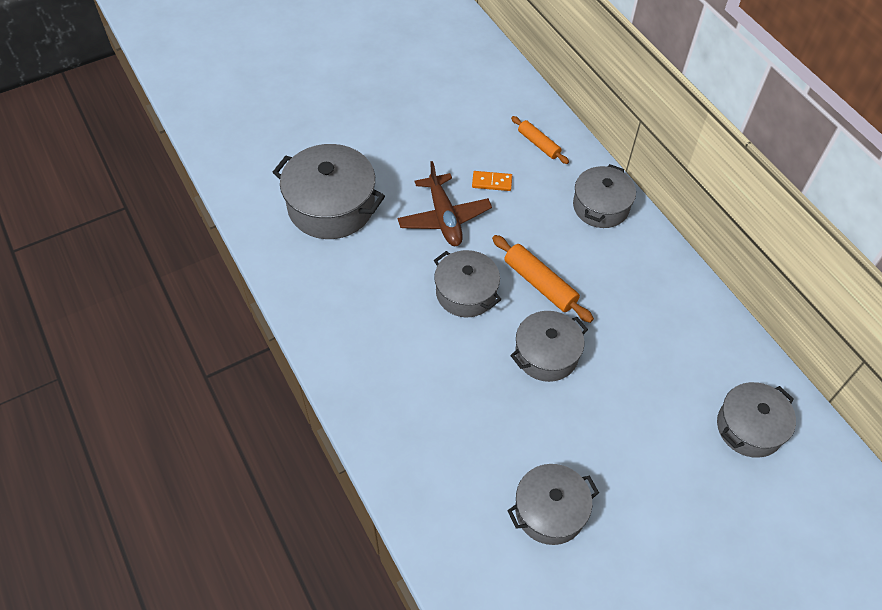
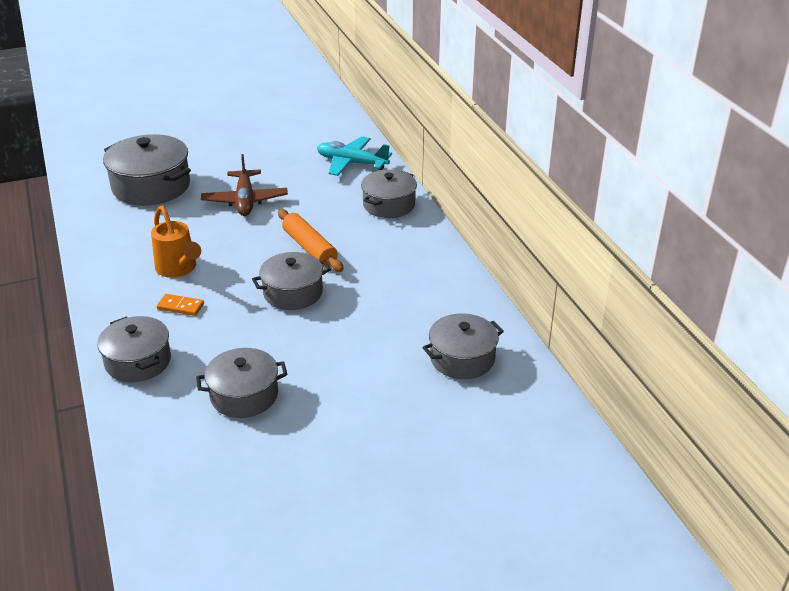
camera: 10 degrees right, 20 degrees down
(411, 334) = (178, 269): none -> orange watering can
(466, 293) = (240, 248): grey pot -> grey pot (138, 361)
(492, 182) = (298, 183): orange domino -> orange domino (180, 306)
(538, 144) = (351, 163): orange rolling pin -> turquoise plane

